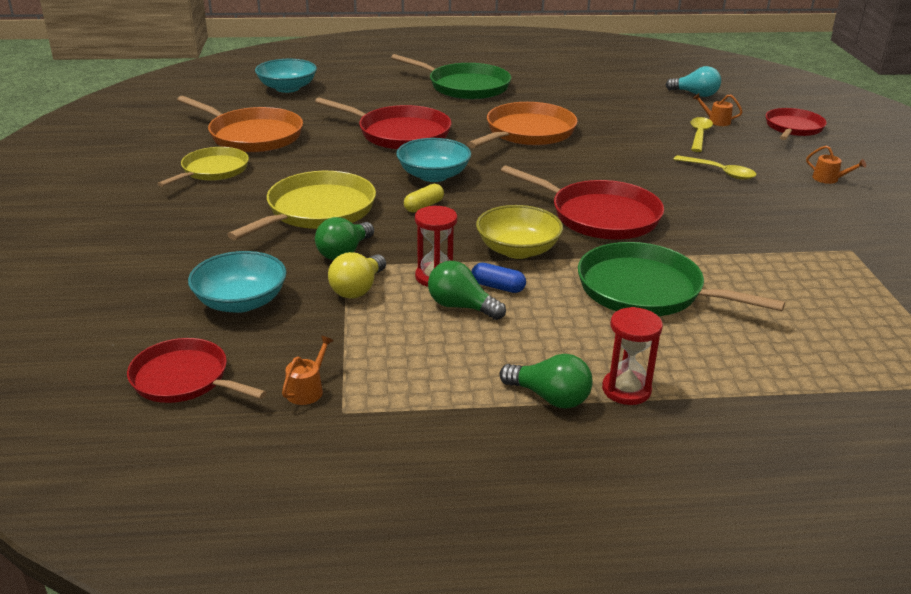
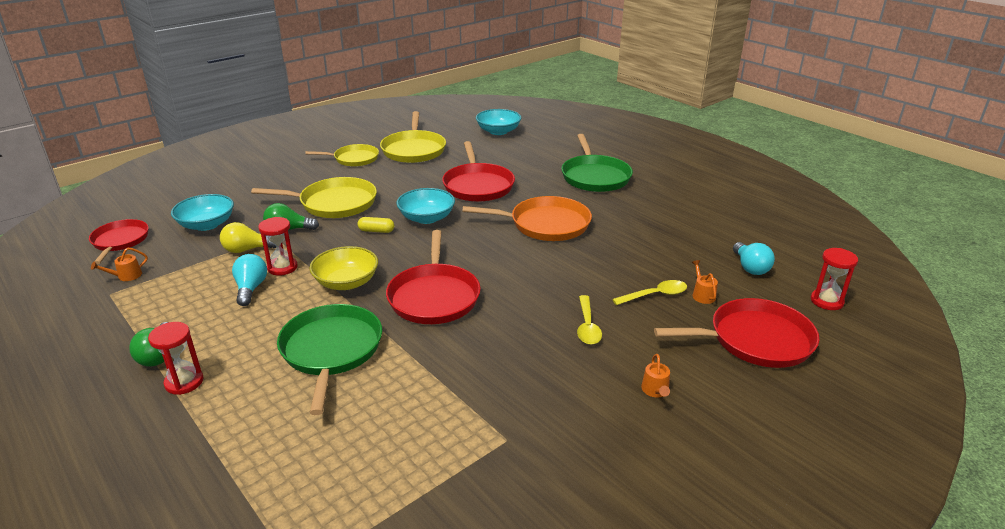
camera: 55 degrees right, 0 degrees up
(252, 135) = (414, 150): orange pan -> yellow pan
(307, 390) = (126, 276): orange watering can -> orange watering can turned 150 degrees clockwise
(461, 307) = (251, 288): green light bulb -> turquoise light bulb
(498, 287) = (287, 292): blue capsule -> none
(765, 92) = (826, 301): none -> red hourglass
(793, 128) = (755, 340): red pan -> red pan, size x1.51

